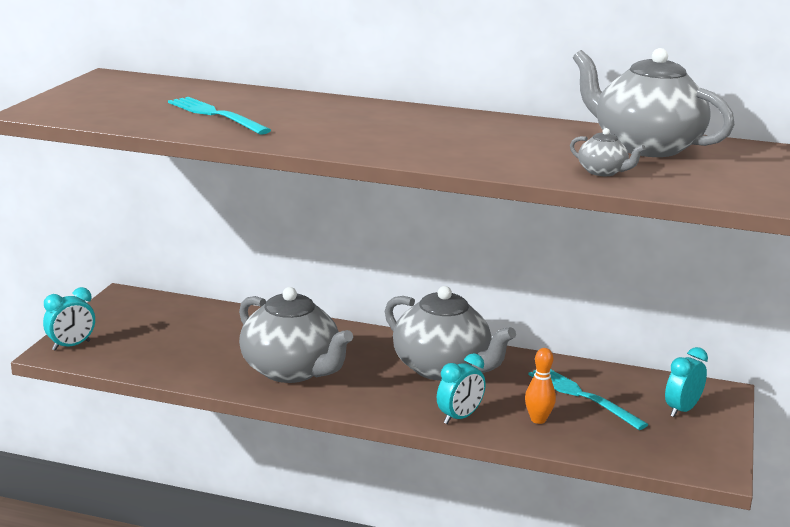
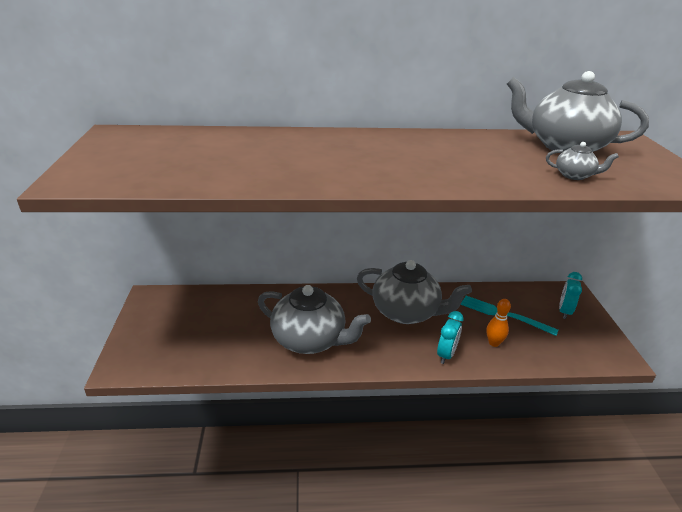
camera: 20 degrees left, 10 degrees up
(71, 346) = (129, 357): turquoise clock -> none
(215, 115) = (236, 162): turquoise fork -> none

